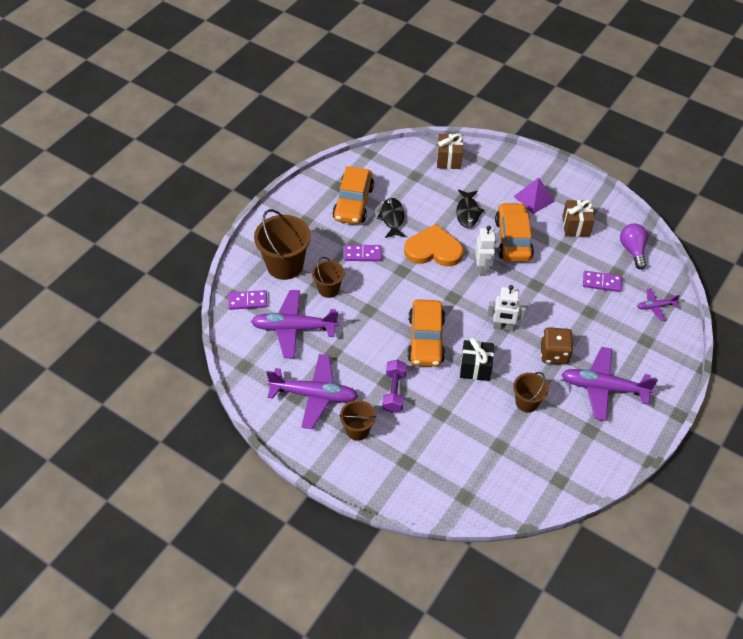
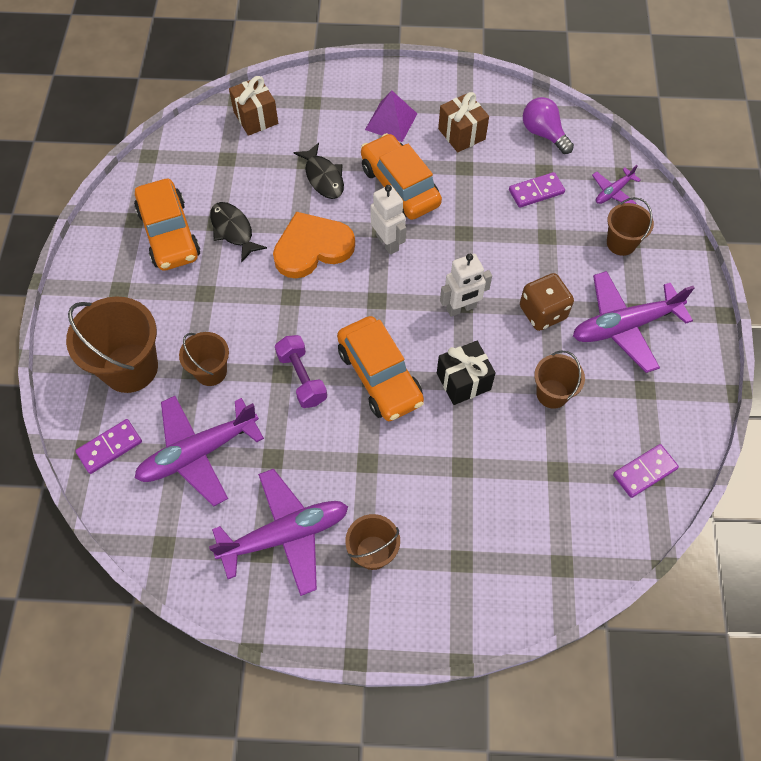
camera: 30 degrees left, 10 degrees up
(362, 254) = (225, 299): purple domino -> purple domino (644, 471)
(394, 392) = (385, 471): purple dumbbell -> purple dumbbell (302, 378)
(637, 339) = (621, 243): none -> brown bucket

